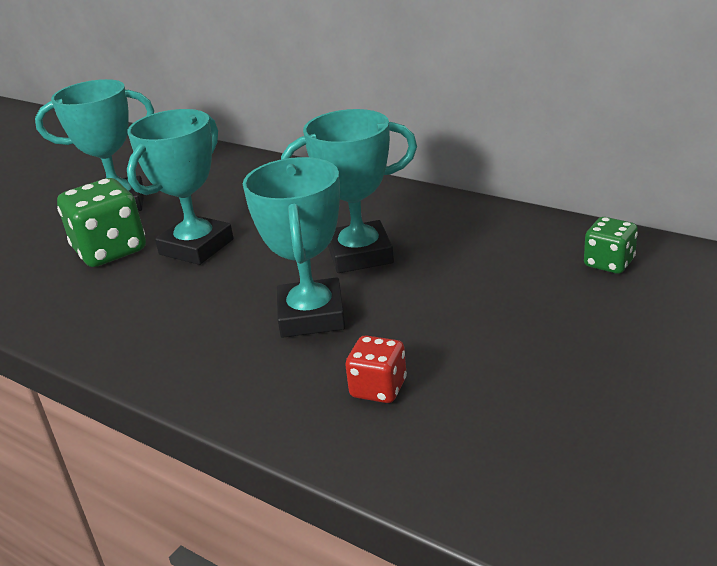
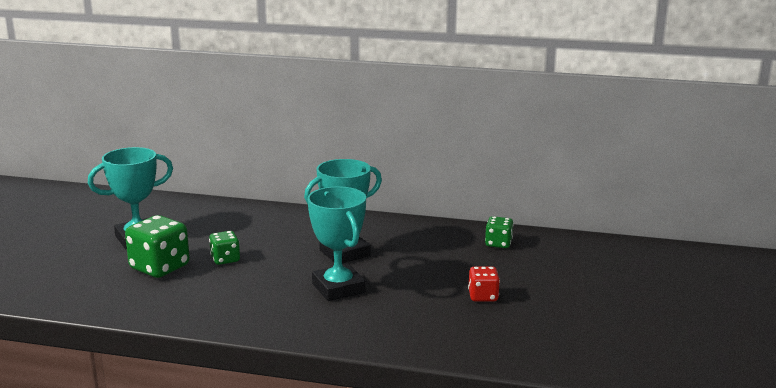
camera: 25 degrees left, 10 degrees down
(196, 247) = (225, 259): turquoise trophy -> green dice
(378, 388) = (406, 317): red dice -> red dice (483, 296)

